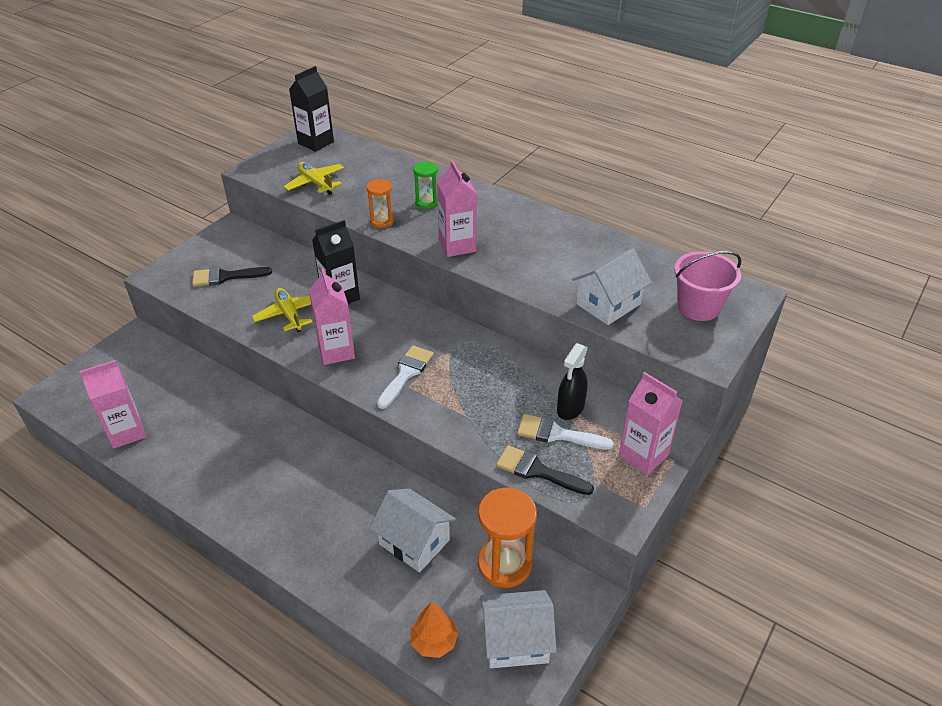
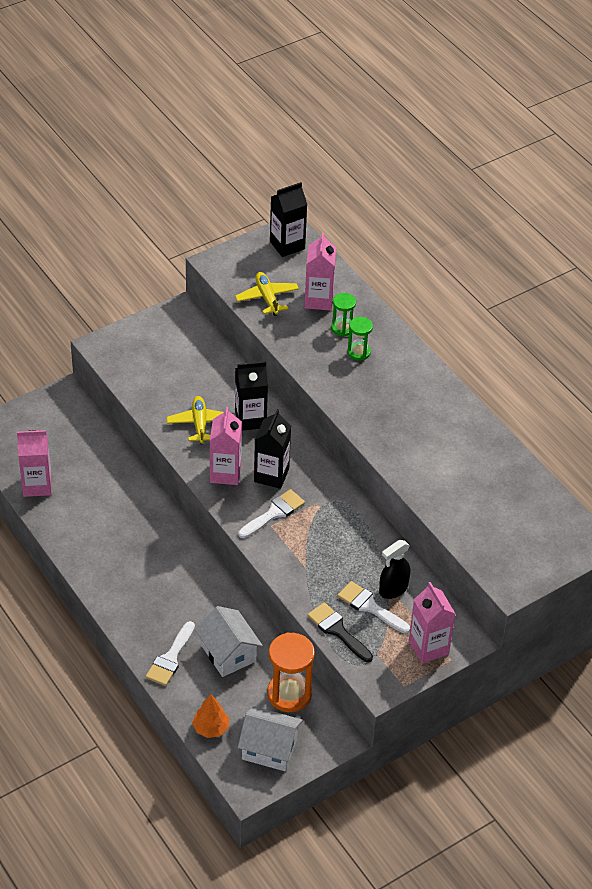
camera: 20 degrees right, 5 degrees up
(225, 277) = (158, 366): black brush -> none
(349, 572) = (170, 658): none -> white brush
(382, 221) = (308, 361): orange hourglass -> none
(385, 339) = (271, 475): none -> black carton
(401, 188) = (342, 328): none -> green hourglass
(457, 246) = (362, 409): pink carton -> pink carton (318, 300)
(608, 304) = (459, 510): white house -> none
(698, 307) = (535, 538): pink bucket -> none

